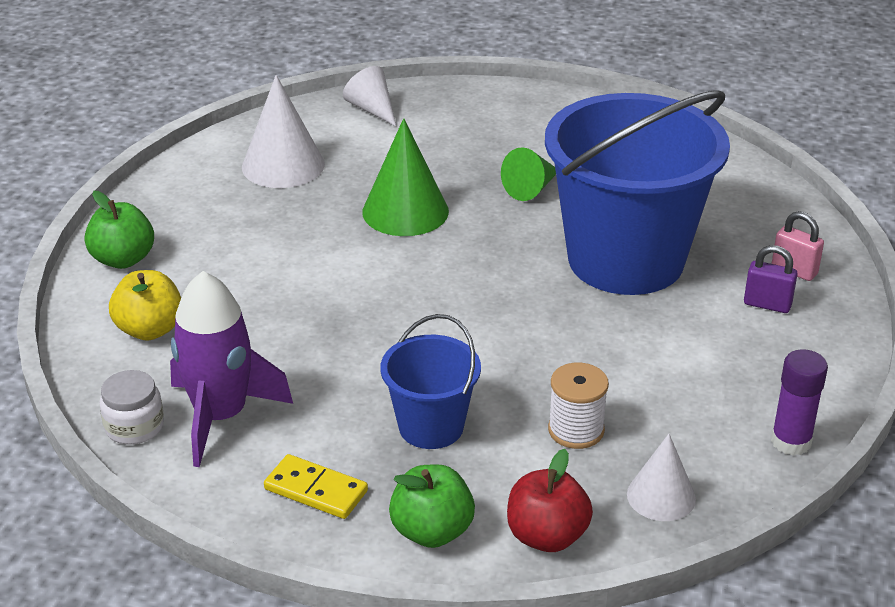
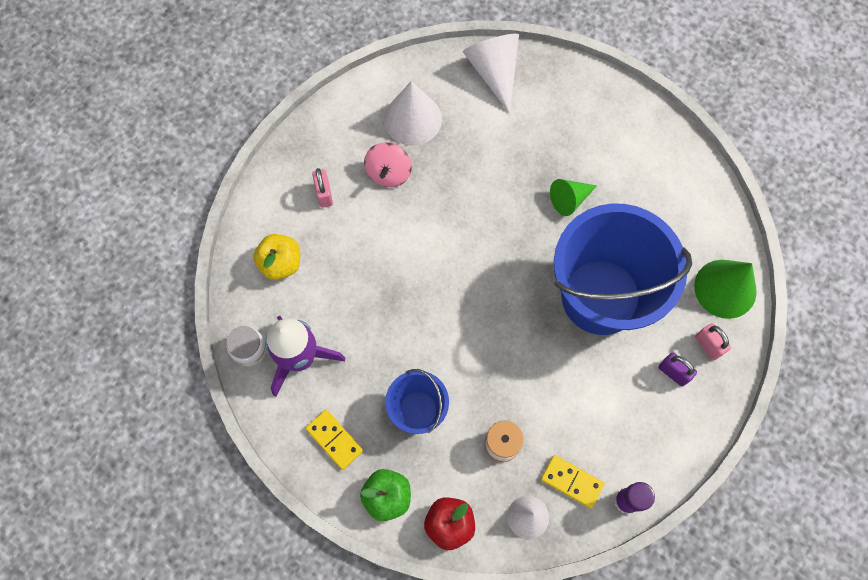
camera: 20 degrees right, 35 degrees up
(123, 259) = (283, 187): green apple -> none
(188, 253) = (324, 194): none -> pink padlock
(272, 216) = (388, 173): none -> pink spinning top
(372, 109) = (494, 72): white cone -> white cone, size x1.60
(405, 211) = (476, 196): green cone -> green cone (725, 288)
(701, 442) = (572, 481): none -> yellow domino

